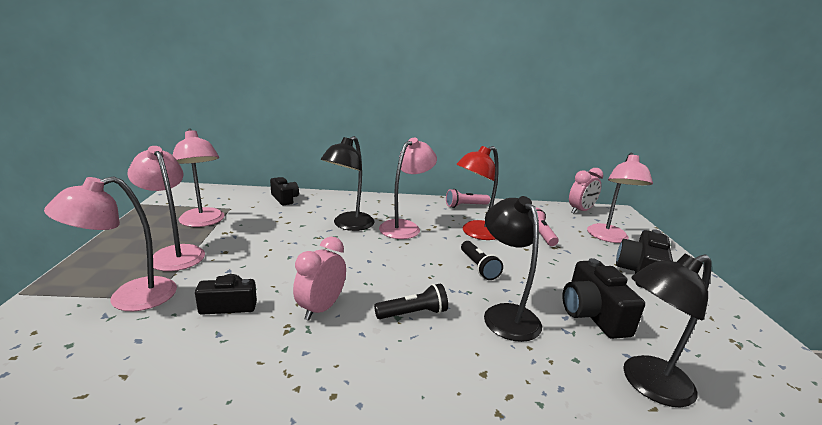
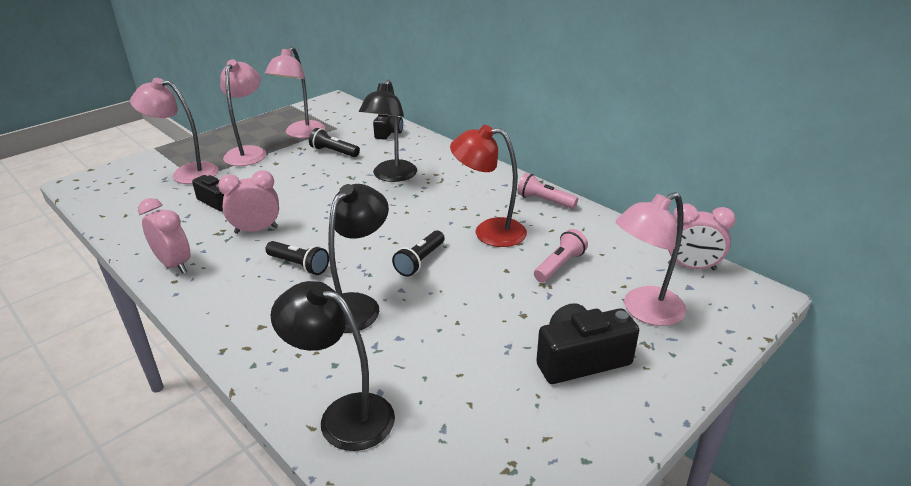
camera: 50 degrees right, 10 degrees up
(265, 225) = (334, 152): none -> black flashlight
(301, 382) = (174, 265): none -> pink clock
(348, 225) = (391, 176): black lamp -> black lamp turned 60 degrees counterclockwise
(405, 227) = (435, 197): pink lamp -> none
(592, 314) = (426, 352): black camera -> none

